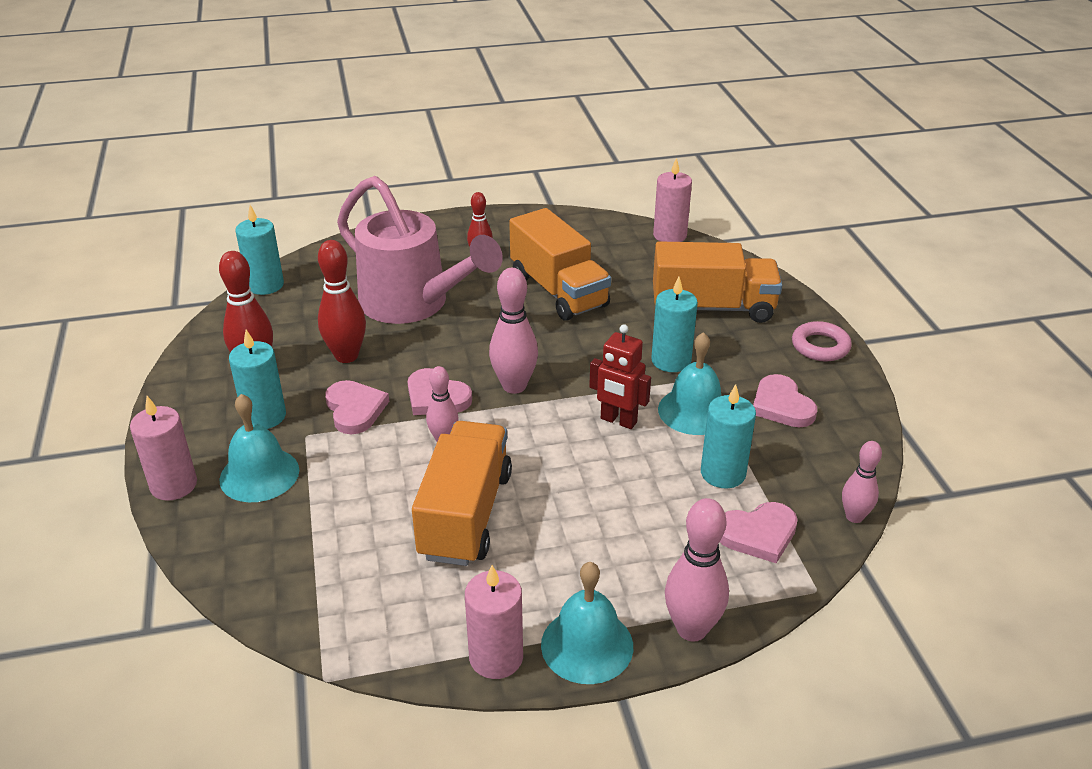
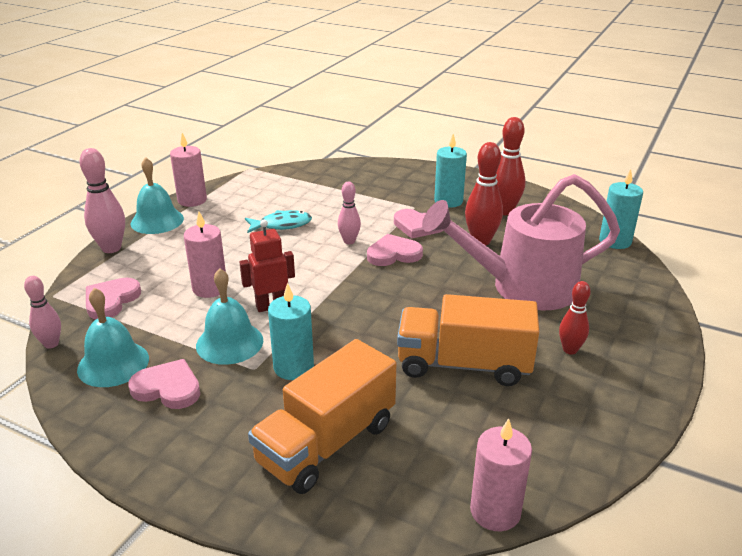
camera: 130 degrees right, 5 degrees down
(173, 485) = (420, 169): pink candle -> pink candle (210, 288)
(259, 474) = (398, 188): turquoise bell -> turquoise bell (113, 363)
(465, 515) = (282, 225): orange truck -> turquoise fish
(514, 386) = (364, 285): pink bowling pin -> none
(723, 473) = (166, 318): turquoise candle -> none
(820, 346) = (183, 472): pink ring -> none

